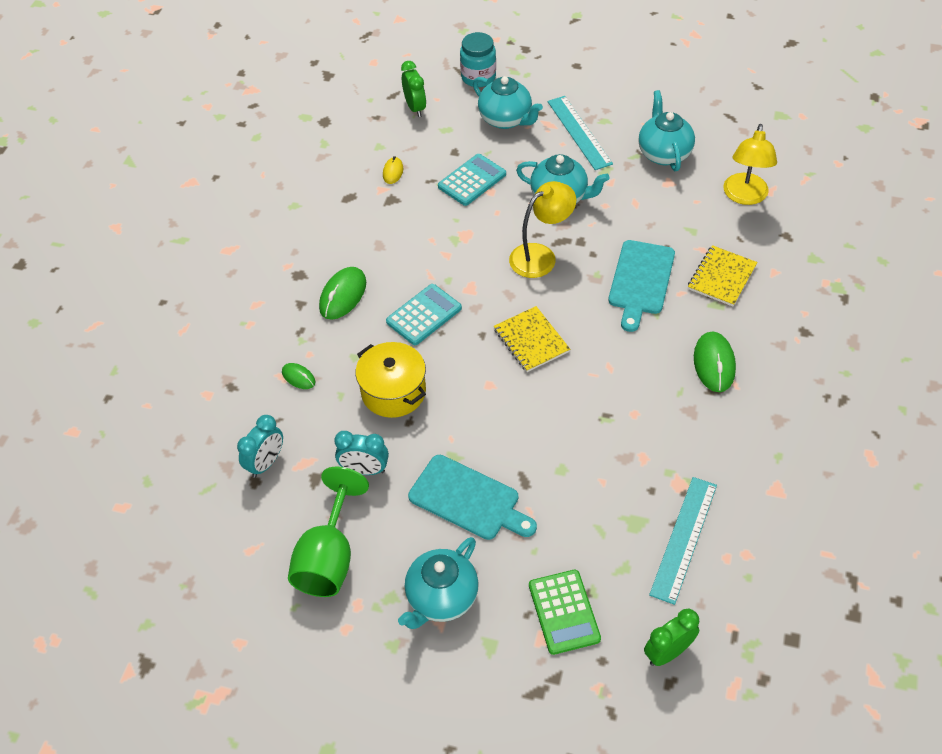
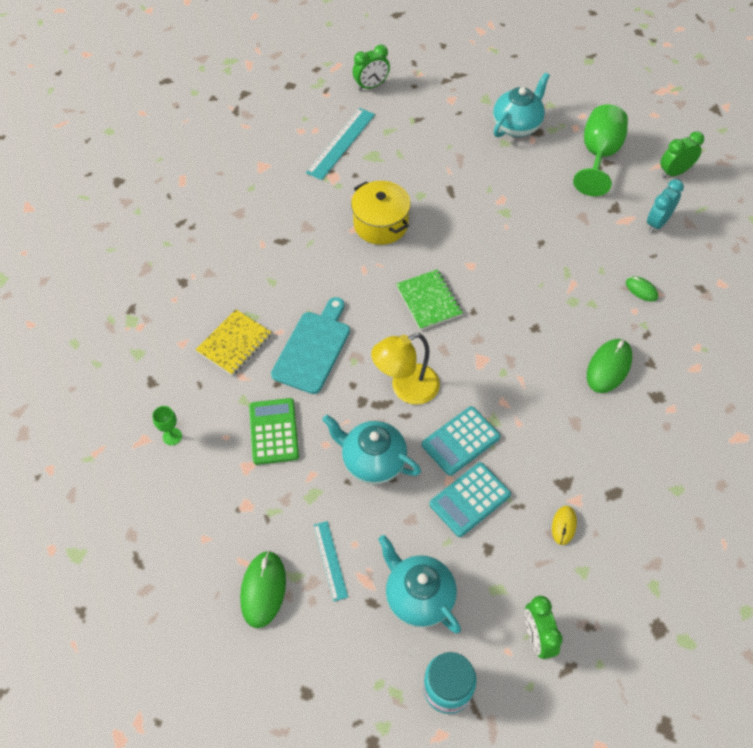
camera: 175 degrees left, 5 degrees up
(230, 541) = (674, 172): none -> green clock
(364, 470) = (576, 210): turquoise clock -> none
(393, 392) = (555, 268): yellow pot -> yellow pot (381, 224)
(424, 315) = (527, 337): turquoise calculator -> turquoise calculator (460, 441)
(468, 499) = (495, 182): turquoise cutting board -> none
(531, 340) = (429, 301): yellow notebook -> green notebook
(564, 612) = (434, 111): green calculator -> green calculator (274, 431)
(579, 132) = (330, 560): turquoise ruler -> turquoise ruler, size x0.60
(664, 153) = (238, 511): turquoise teapot -> none
(714, 364) = (273, 262): green mouse -> green mouse (263, 589)
(744, 196) = (172, 436): yellow lamp -> green goblet

